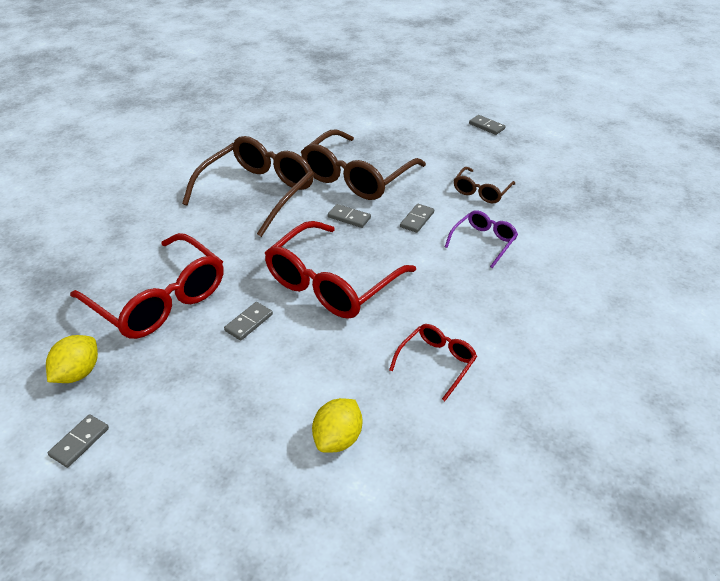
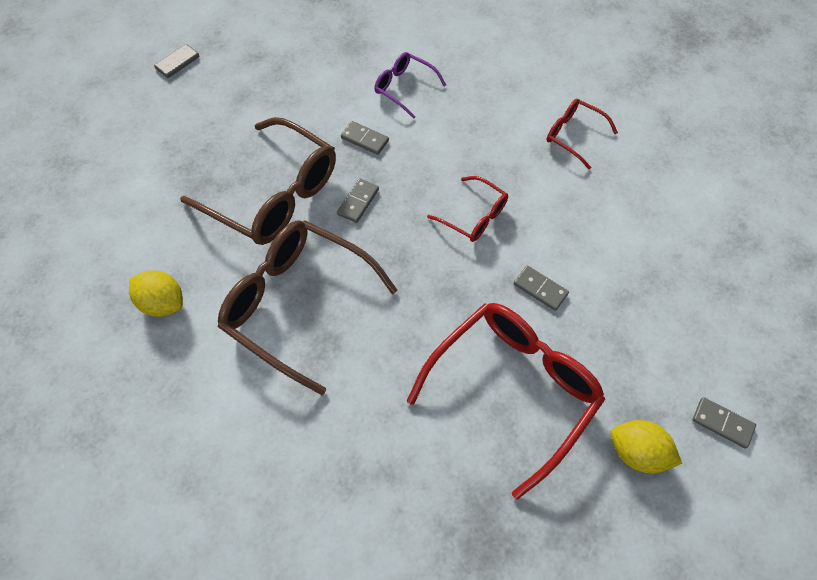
camera: 90 degrees left, 20 degrees up
(332, 283) = (474, 216): red glasses -> red glasses, size x0.51
(338, 439) = (669, 207): yellow lemon -> yellow lemon (163, 303)
(481, 191) = (316, 81): brown glasses -> none

